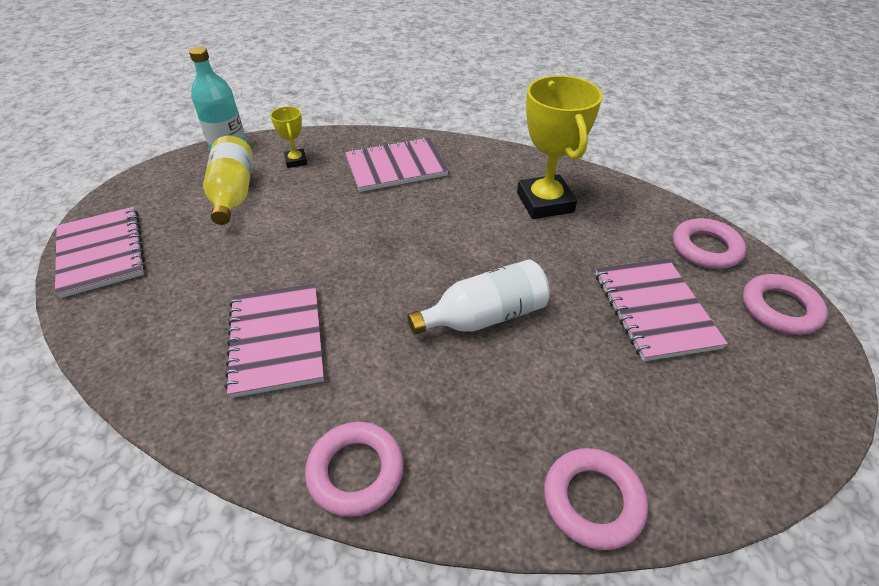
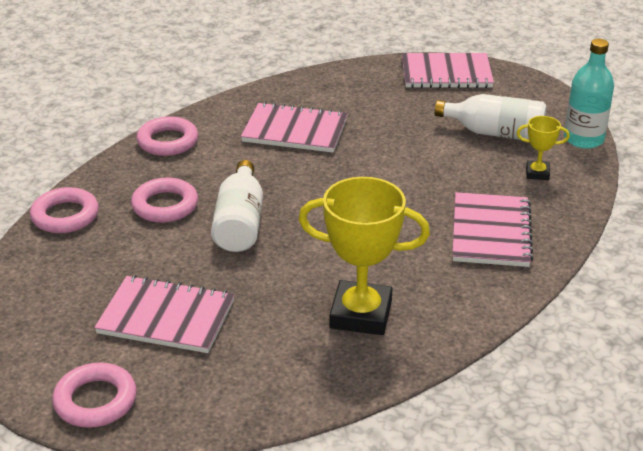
camera: 115 degrees right, 10 degrees down
(233, 194) = (495, 133): yellow bottle -> white bottle
(706, 248) = (205, 399): pink ring -> pink ring (165, 205)

